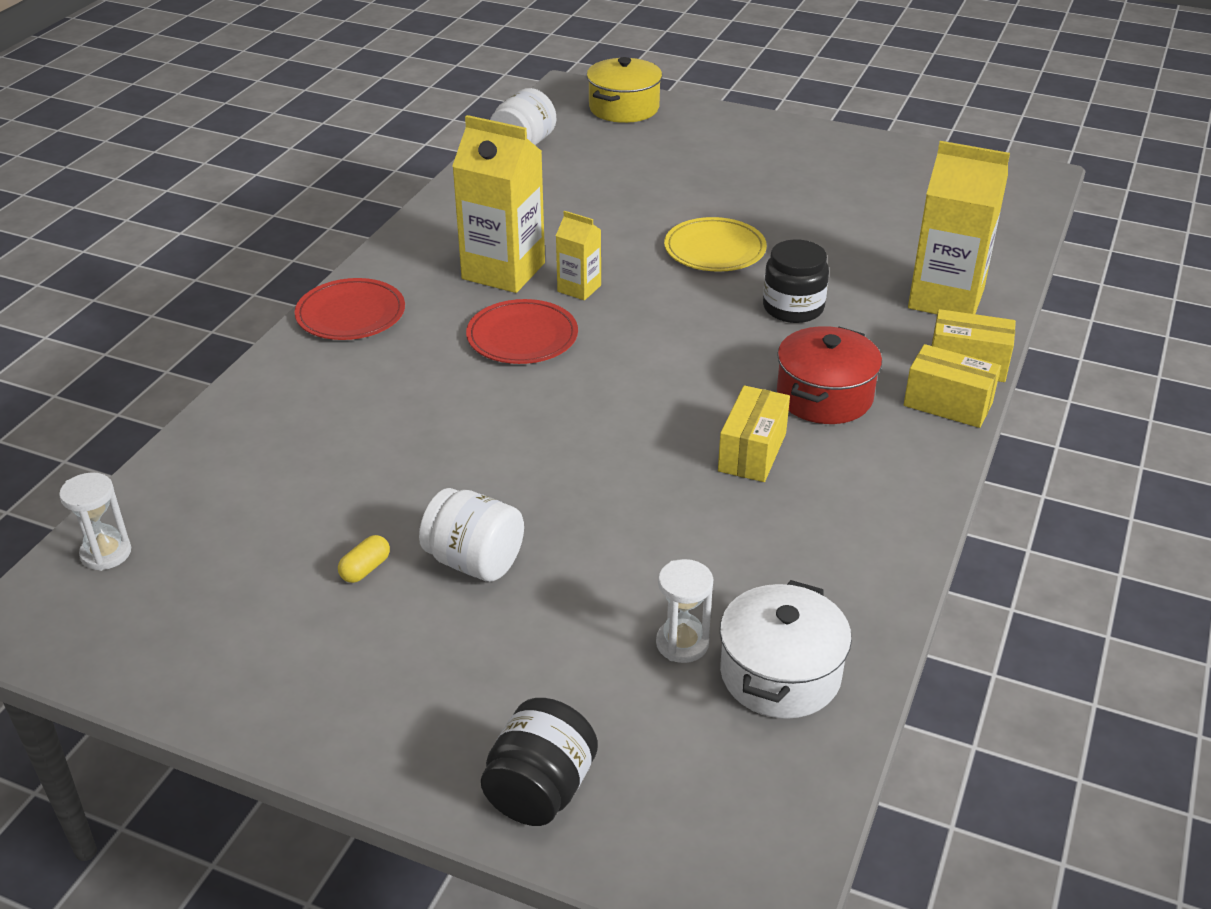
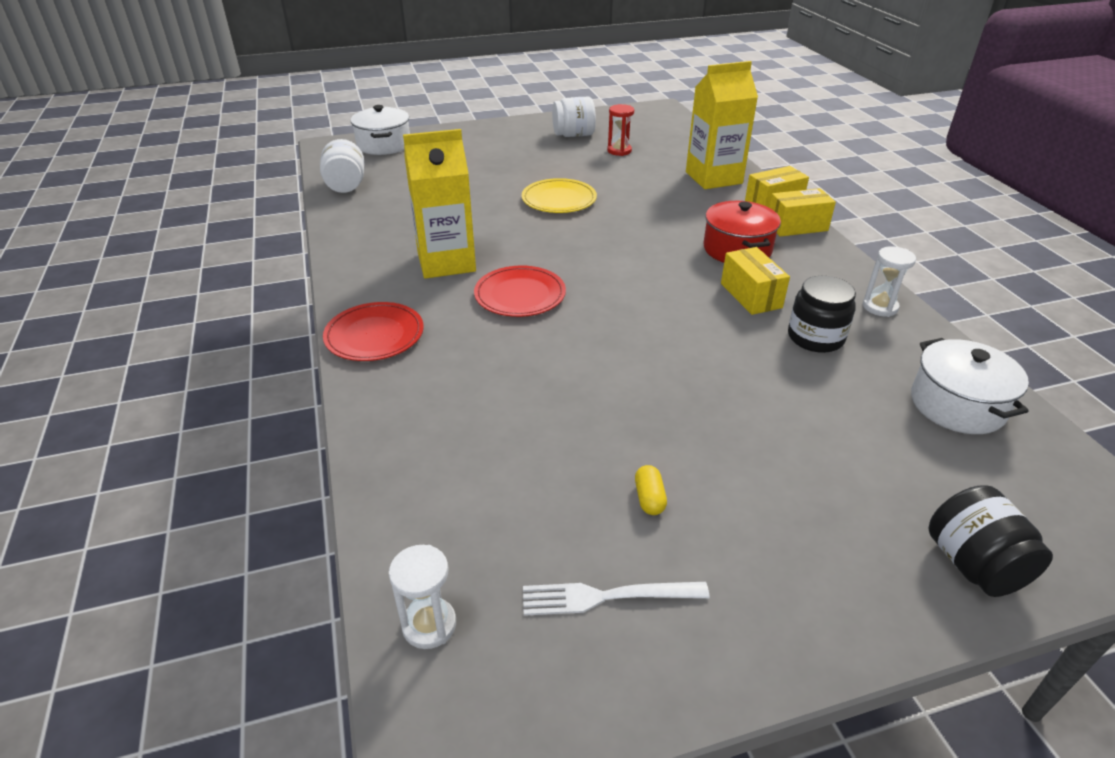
camera: 40 degrees left, 0 degrees up
(232, 612) = (605, 597): none -> white fork
(474, 561) = (708, 447): white jar -> white jar (573, 135)
(579, 288) = (512, 252): yellow carton -> none
(624, 108) = (384, 145): yellow pot -> white pot
(682, 643) = (890, 420): white hourglass -> white hourglass (880, 307)
(793, 308) = (649, 212): black jar -> black jar (815, 337)
(881, 215) = (619, 151): none -> red hourglass

